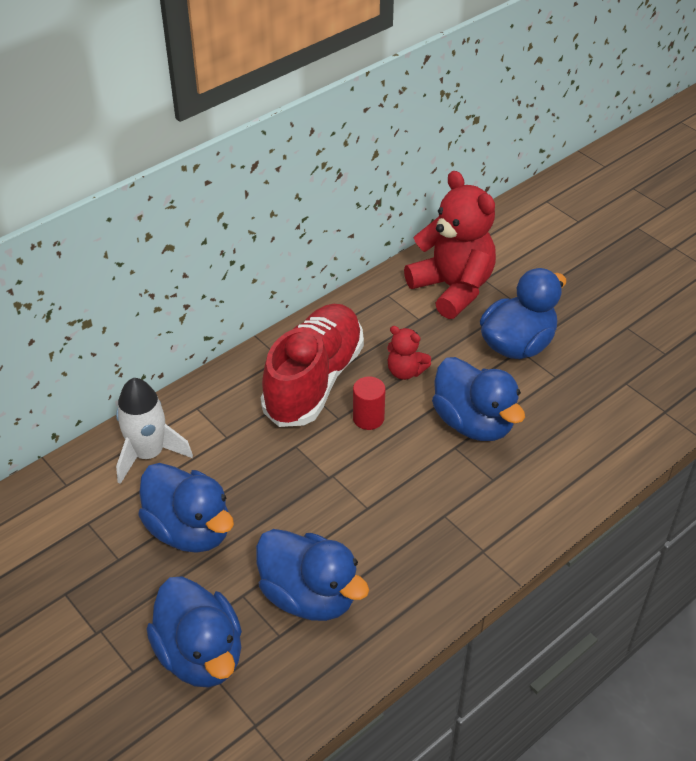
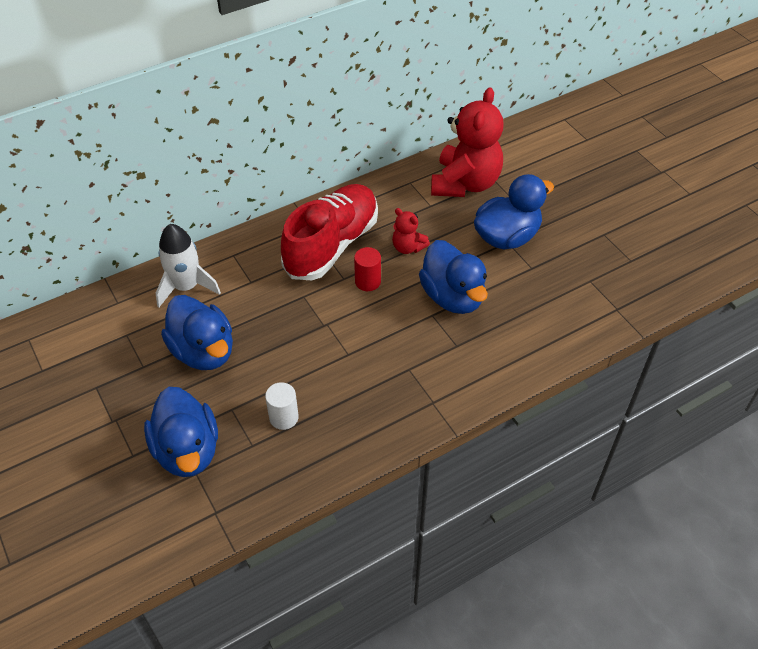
camera: 10 degrees right, 5 degrees up
(309, 596) = (284, 417): blue duck -> white cylinder
(452, 288) = (465, 183): red teddy bear -> red teddy bear turned 45 degrees clockwise

